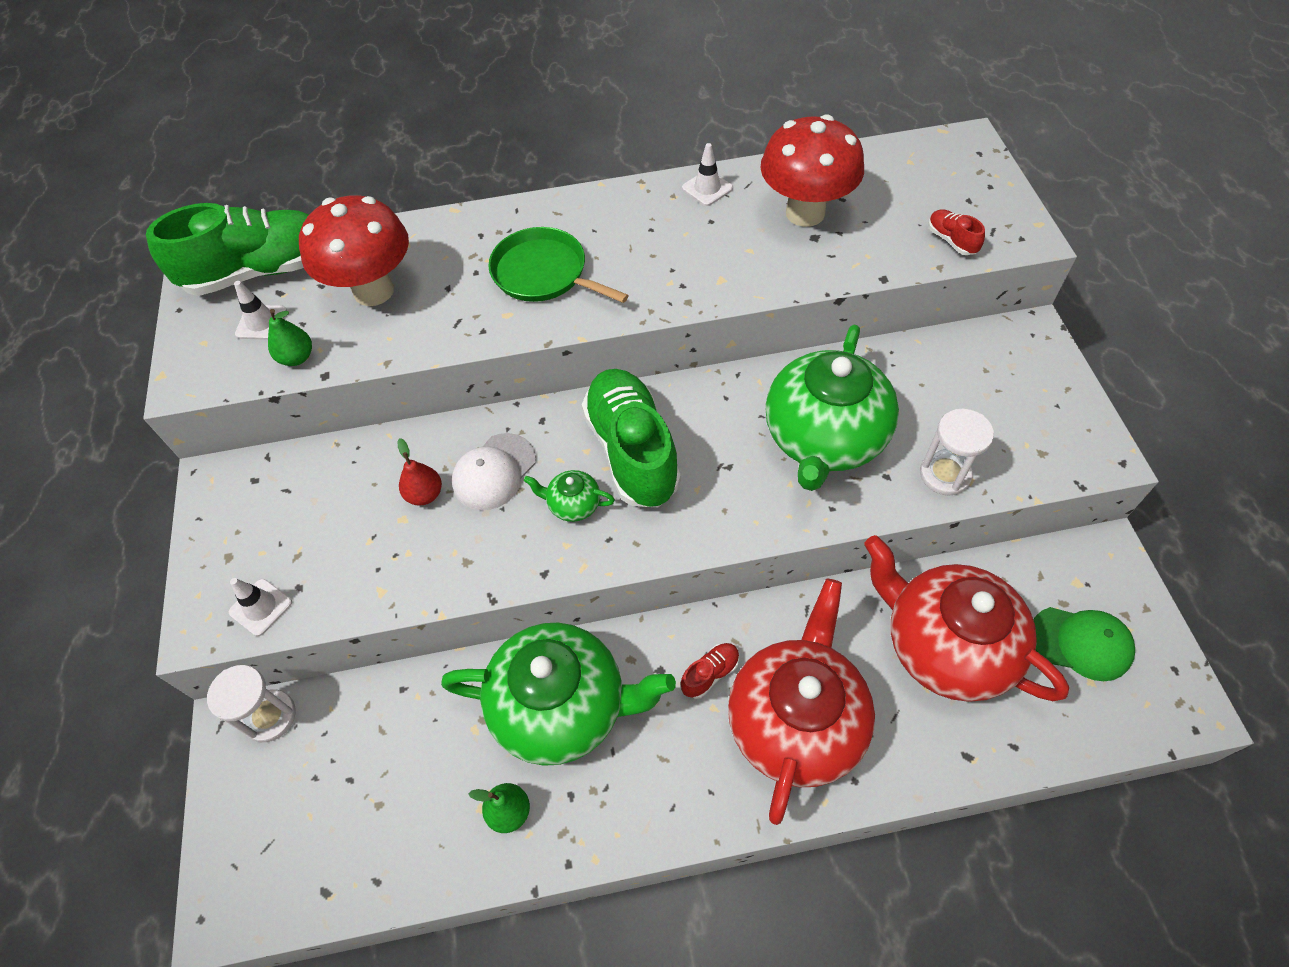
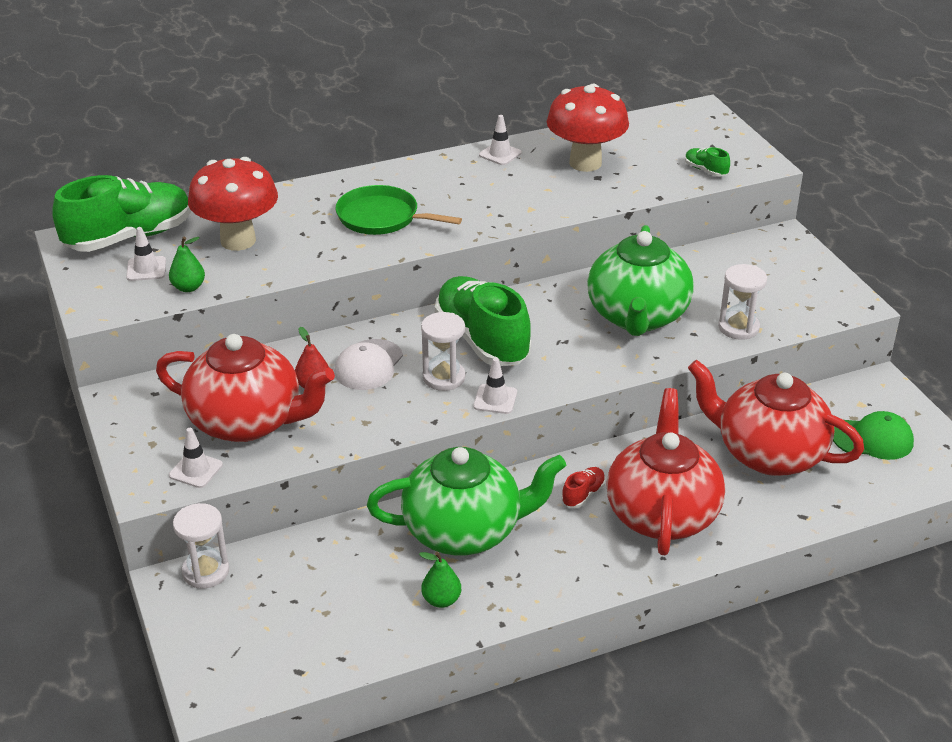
camera: 15 degrees left, 20 degrees down
(338, 540) = (247, 422): none -> red teapot
(573, 504) = (444, 377): green teapot -> white hourglass
(623, 549) = (495, 399): none -> white traffic cone
(951, 240) = (705, 170): red shoe -> green shoe

